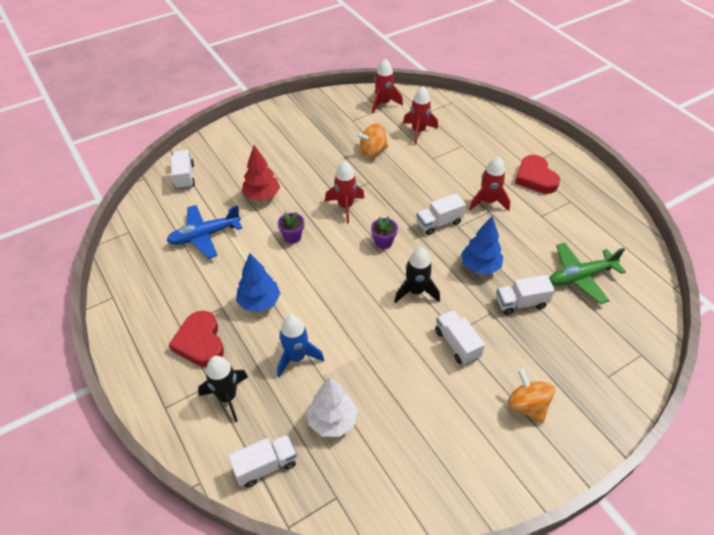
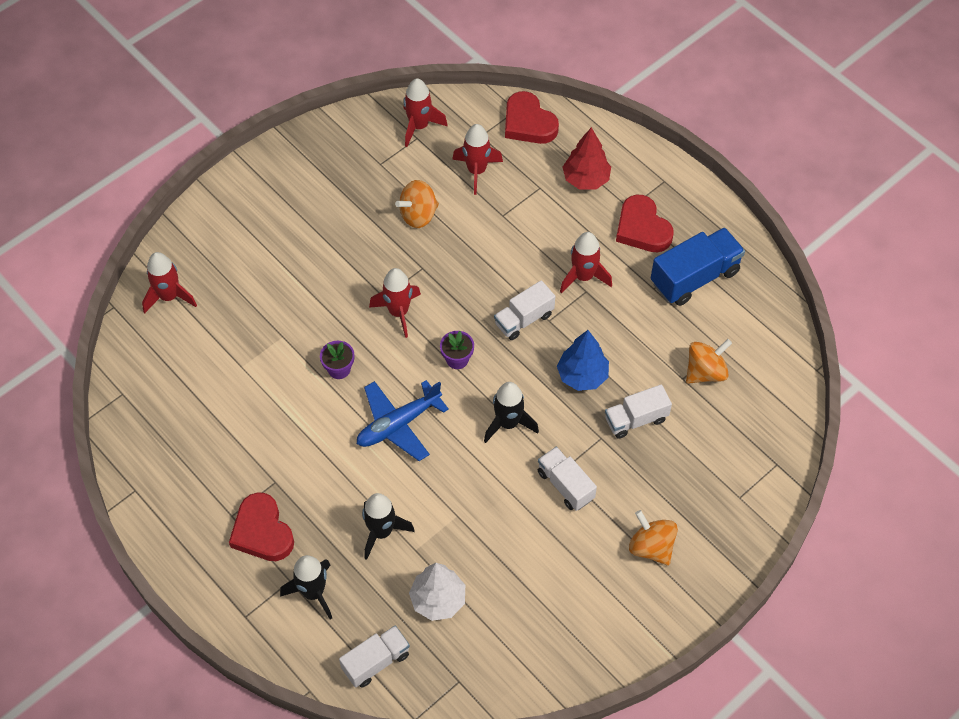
camera: 10 degrees left, 10 degrees up
(184, 177) = (169, 296): white truck -> red rocket
(204, 235) = (224, 384): blue plane -> blue plane (398, 424)
(259, 302) = (319, 468): blue tree -> none
(262, 196) = (283, 312): red tree -> red tree (586, 179)
(296, 357) = (381, 532): blue rocket -> black rocket
(459, 110) = (528, 123): none -> red heart
(574, 213) = (694, 277): none -> blue truck
(580, 277) = (705, 372): green plane -> orange spinning top

